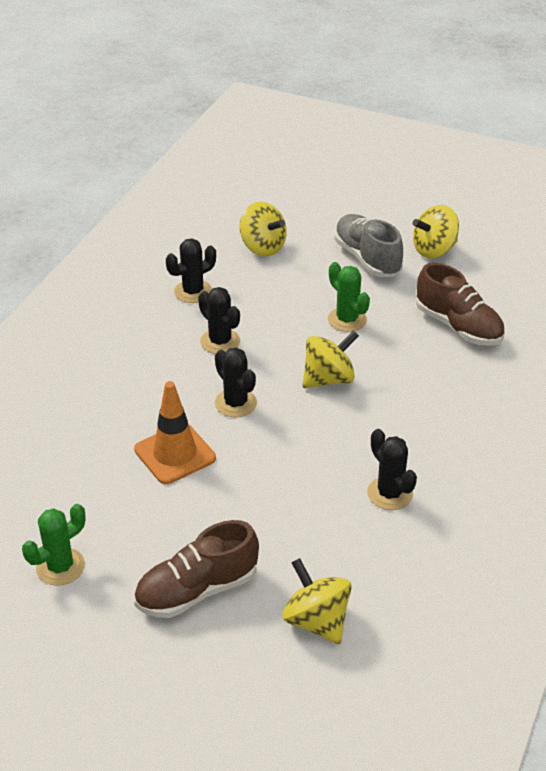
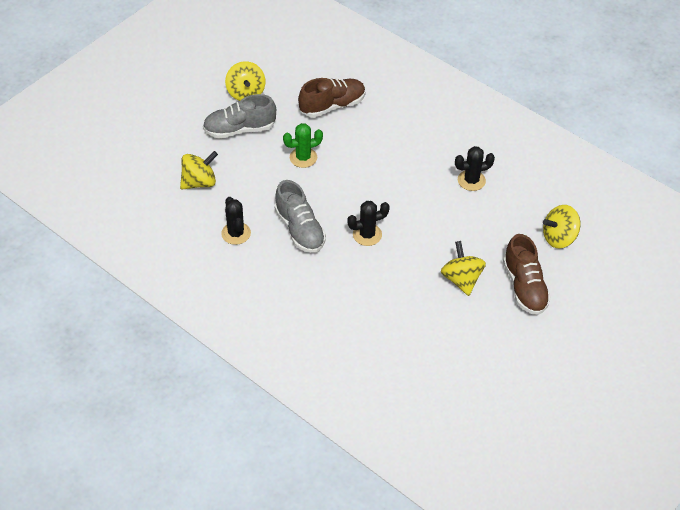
camera: 75 degrees left, 10 degrees up
(60, 567) = (489, 352): green cactus -> none
(175, 454) = (405, 276): orange traffic cone -> none
(220, 341) = (300, 229): black cactus -> grey shoe
(328, 379) = (360, 182): yellow spinning top -> yellow spinning top (461, 279)

